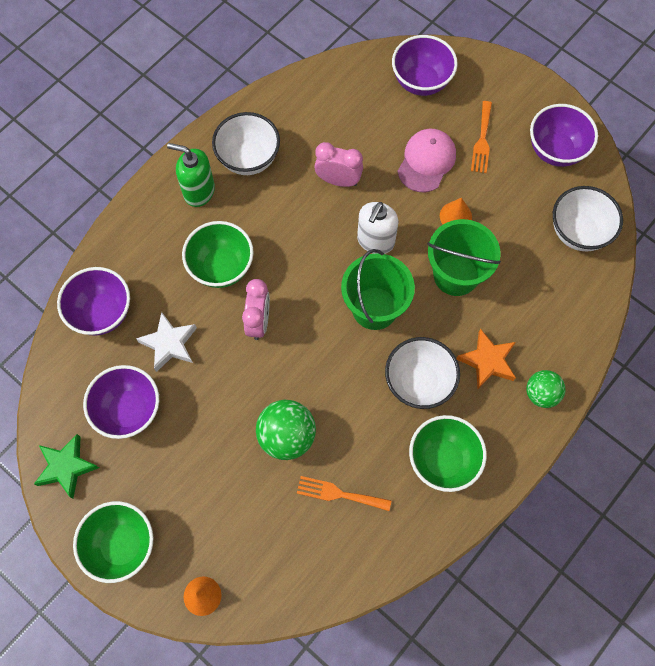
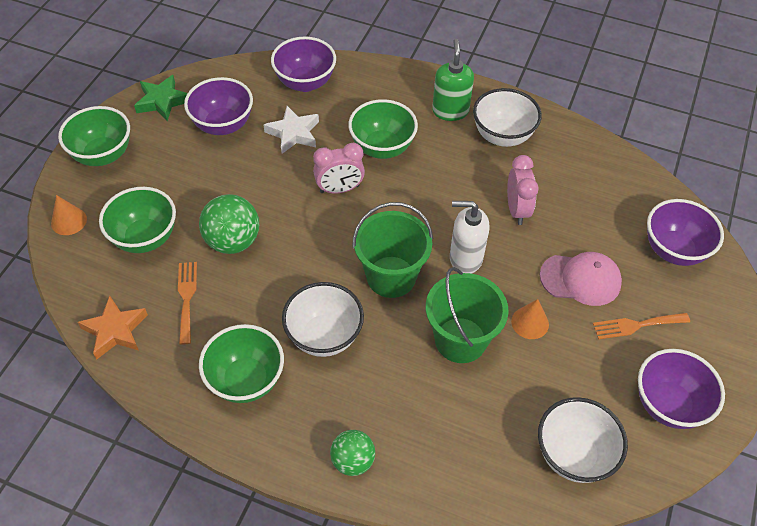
camera: 70 degrees right, 15 degrees down
(253, 520) = (145, 238): none -> green bowl
(487, 361) = (372, 396): orange star -> orange star (115, 330)

